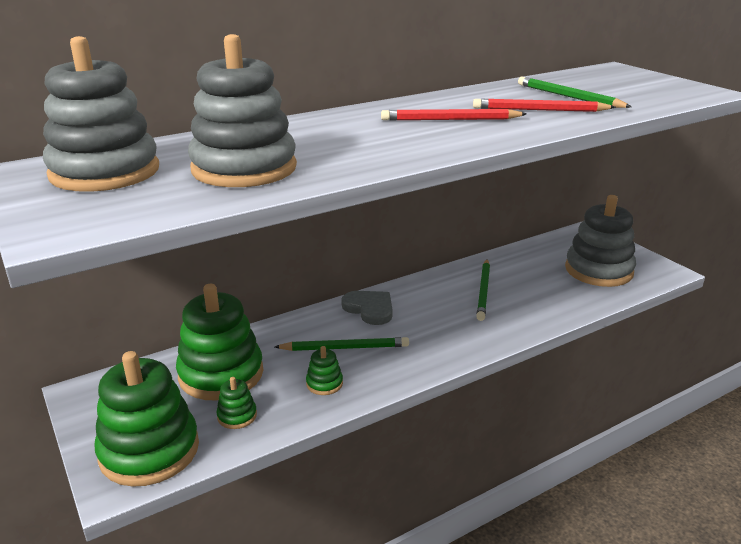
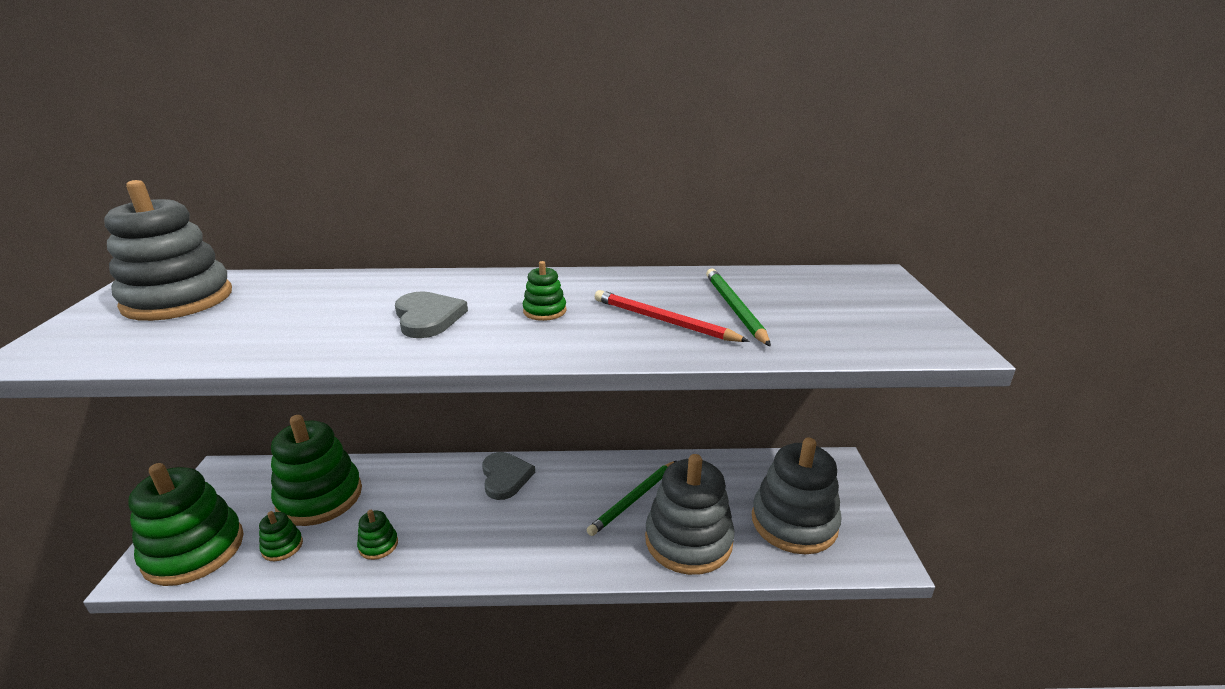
camera: 30 degrees right, 0 degrees up
(244, 168) = (265, 325): grey stacking toy -> grey stacking toy (688, 540)
(345, 347) = (437, 512): green pencil -> none
(373, 139) = (428, 317): none -> grey heart
(450, 120) = (544, 311): red pencil -> green stacking toy

